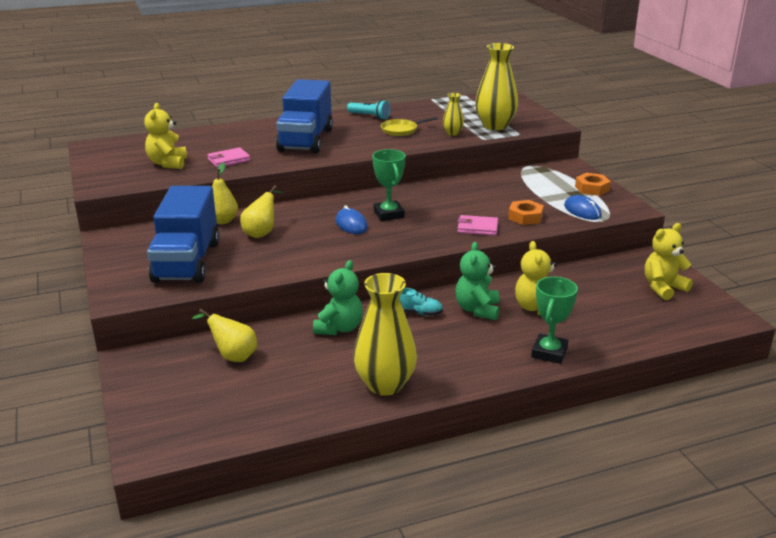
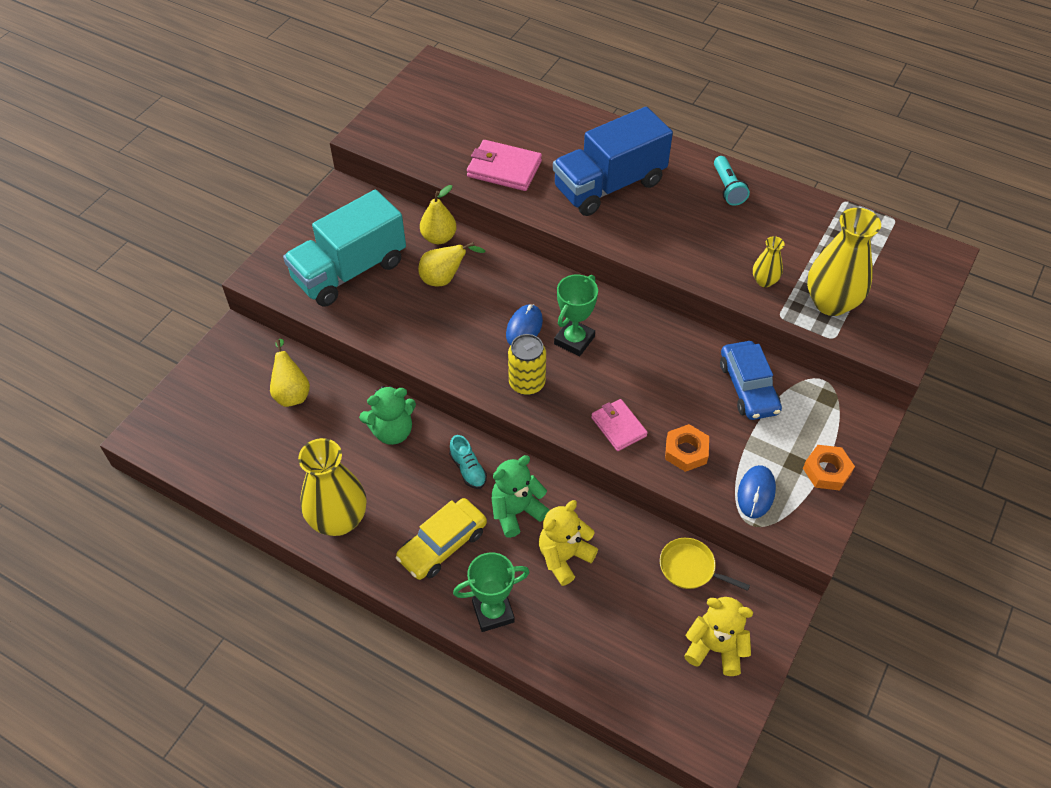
camera: 50 degrees right, 25 degrees up
(168, 163) = (453, 137): yellow teddy bear -> none
(187, 262) = (349, 271): blue truck -> turquoise truck
(229, 160) = (504, 169): pink wallet -> pink wallet, size x1.51
(397, 241) = (527, 383): none -> yellow can
(401, 130) = (721, 236): yellow pan -> yellow pan (690, 568)
(467, 349) = (442, 544): none -> yellow car
(504, 184) = (748, 387): none -> blue car

